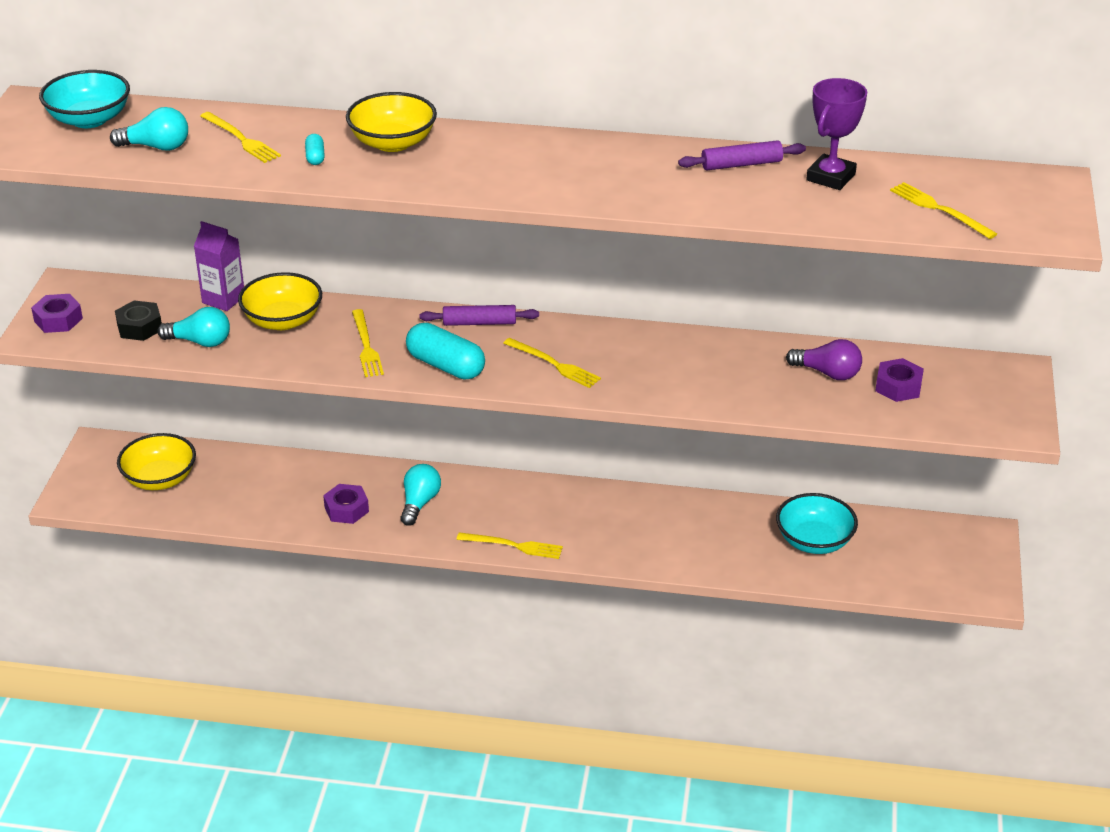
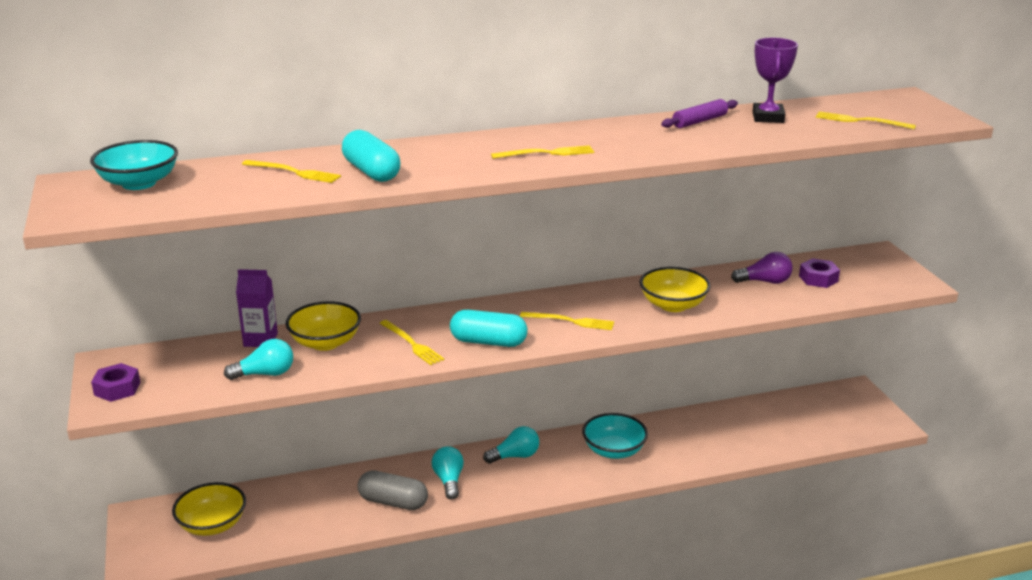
camera: 25 degrees left, 10 degrees down
(139, 327) = (200, 376): black nut -> none
(156, 147) = (222, 189): turquoise light bulb -> turquoise light bulb (515, 456)
(315, 157) = (371, 172): turquoise capsule -> turquoise capsule, size x2.18
(346, 509) = (393, 502): purple nut -> grey capsule
(393, 143) = (425, 153): yellow bowl -> yellow bowl (673, 305)
(479, 323) = (487, 308): purple rolling pin -> none
(513, 546) = (546, 490): yellow fork -> yellow fork (546, 153)
(814, 541) = (753, 424): turquoise bowl -> turquoise bowl (614, 451)

